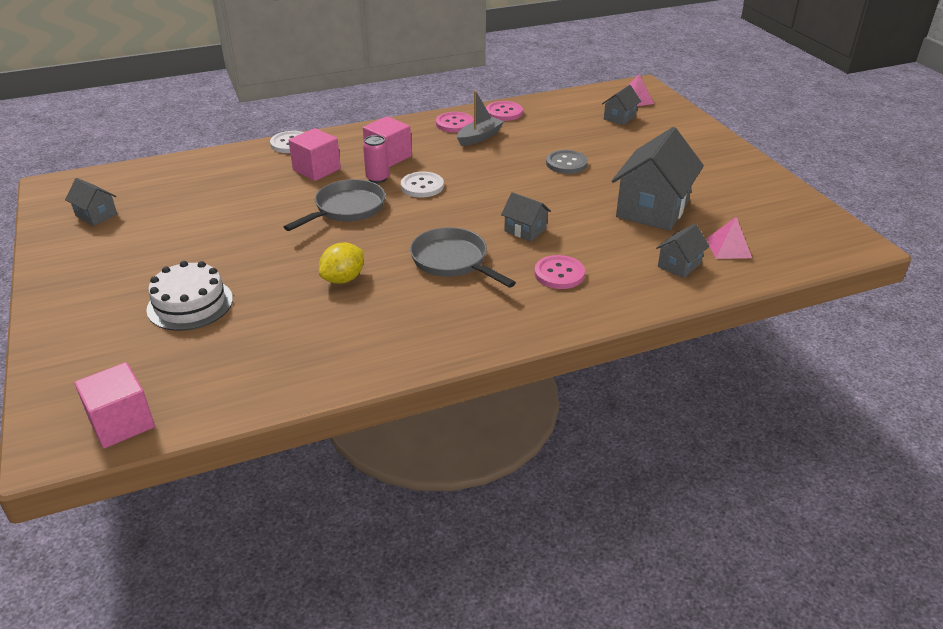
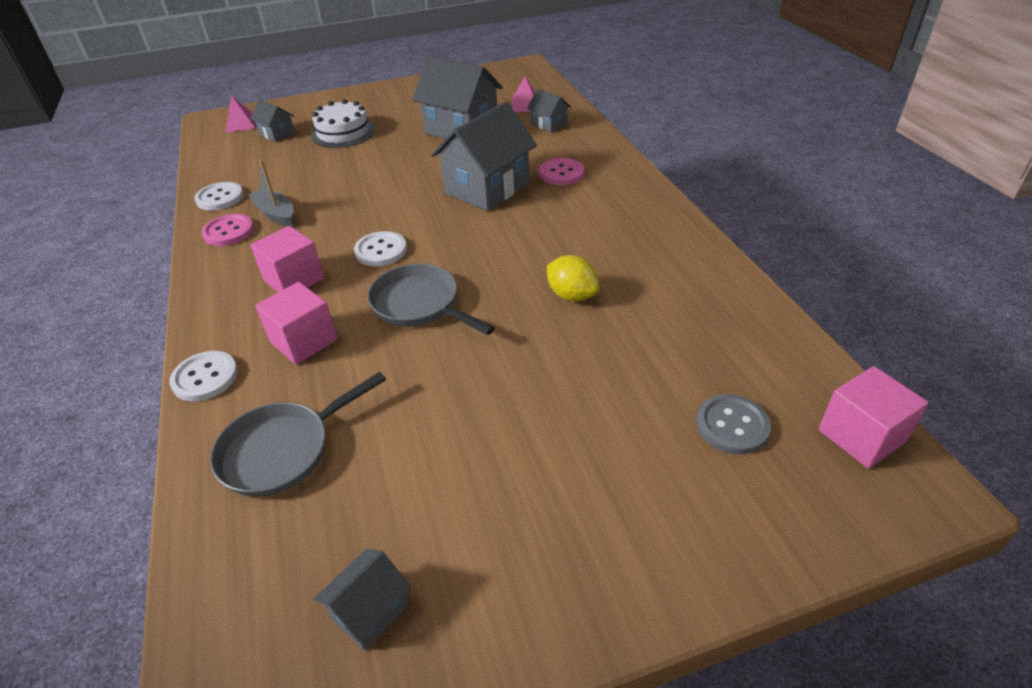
camera: 85 degrees left, 5 degrees up
(190, 304) = (631, 419): white cake -> white cake (343, 132)
(377, 178) = (349, 285): pink can -> none
(452, 261) = (539, 227): grey pan -> grey pan (282, 450)
(504, 112) = (220, 198): pink button -> white button
(525, 230) = (487, 188): grey house -> grey house, size x2.06
(566, 163) = (362, 164): grey button -> grey button (732, 426)

